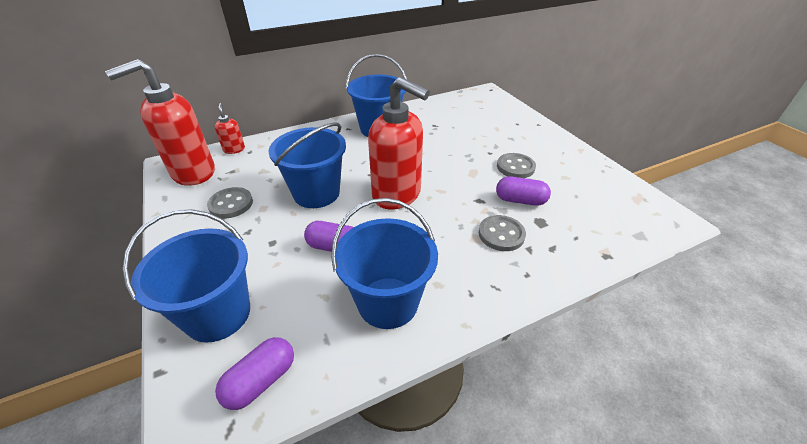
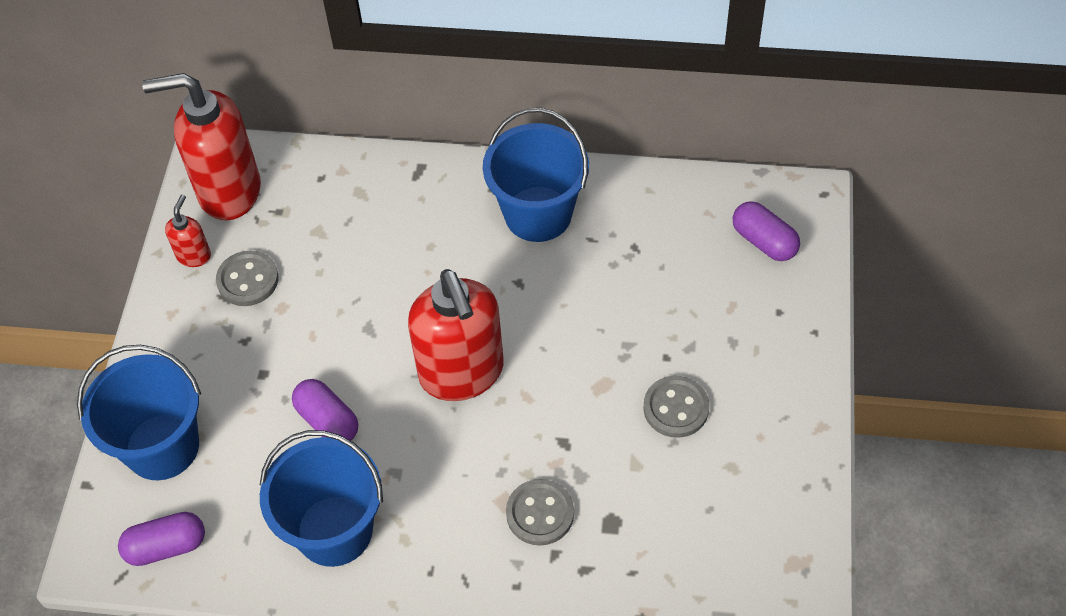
camera: 35 degrees right, 15 degrees up
(234, 149) = (302, 163): red soap dispenser -> red soap dispenser (194, 255)
(316, 193) = (360, 314): blue bucket -> none
(520, 200) = (620, 473): purple capsule -> purple capsule (764, 241)

